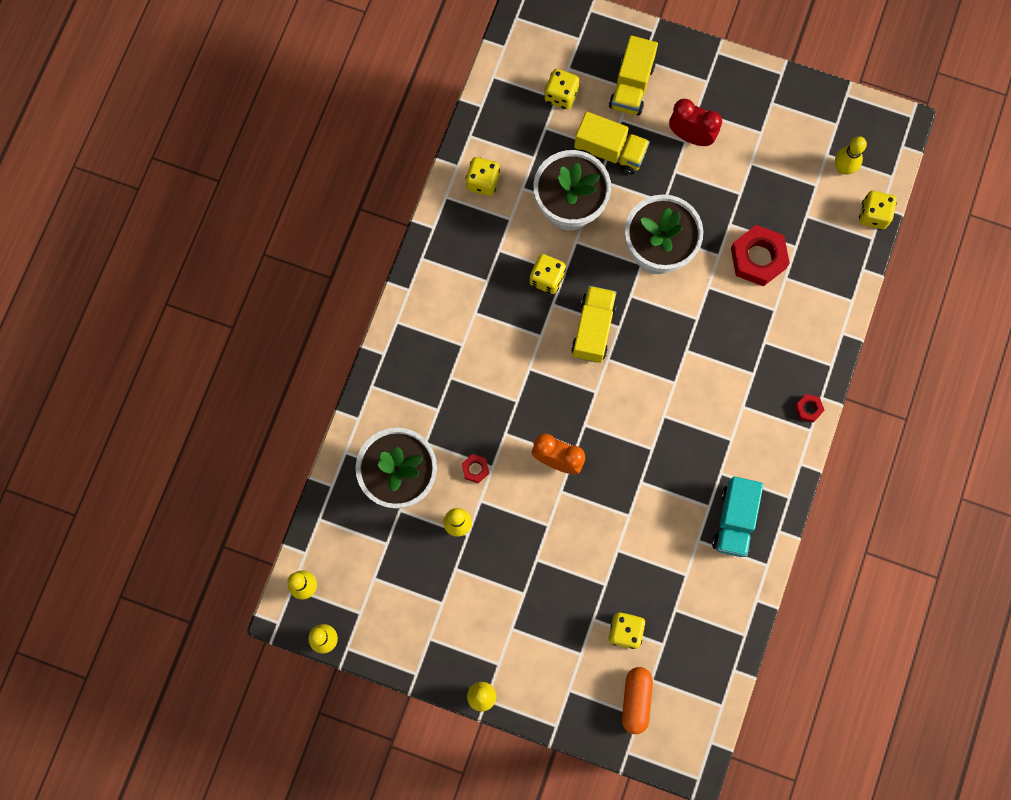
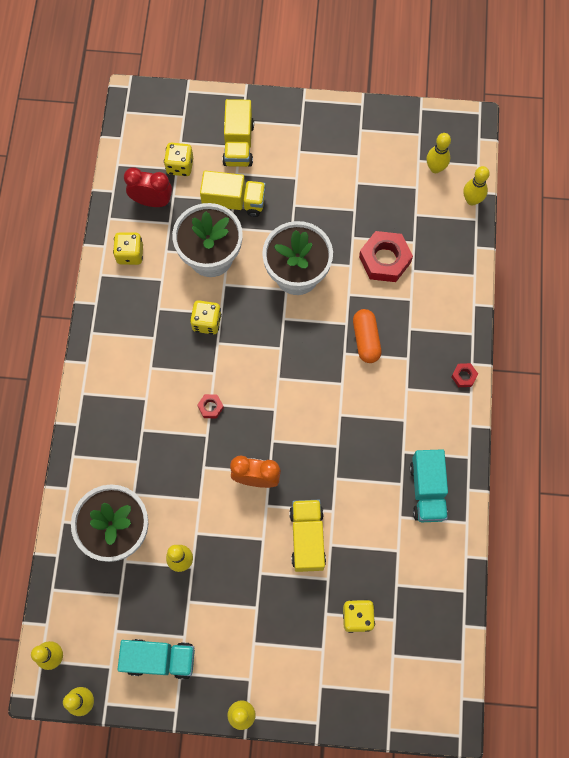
camera: 15 degrees left, 5 degrees down
(412, 619) = (160, 659): none -> turquoise truck
(475, 469) = (184, 506): red nut -> red nut (210, 407)
(593, 329) = (258, 355): yellow truck -> yellow truck (307, 538)
(636, 700) = (384, 678): orange capsule -> orange capsule (366, 339)
(691, 136) = (300, 173): red clock -> red clock (152, 201)
(873, 215) = (472, 200): yellow dice -> yellow bowling pin

